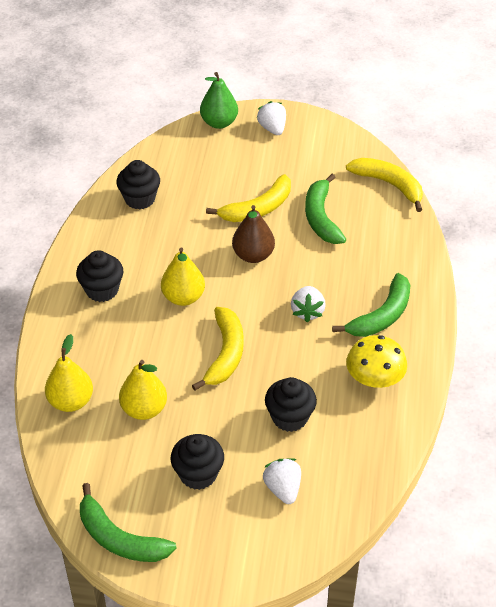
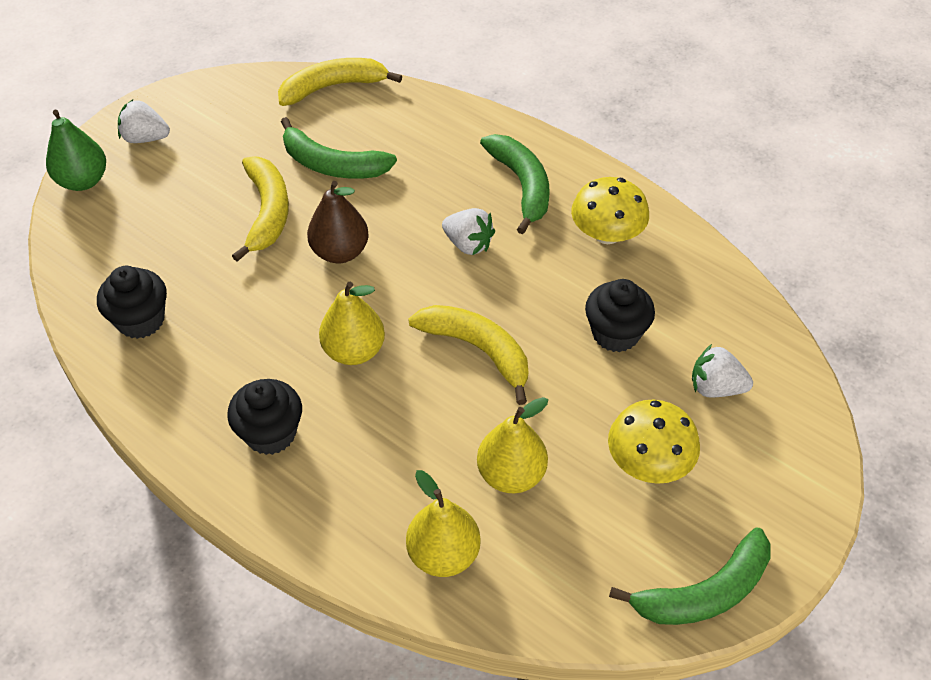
camera: 60 degrees left, 5 degrees up
(198, 474) = (648, 462): black cupcake -> yellow mushroom

